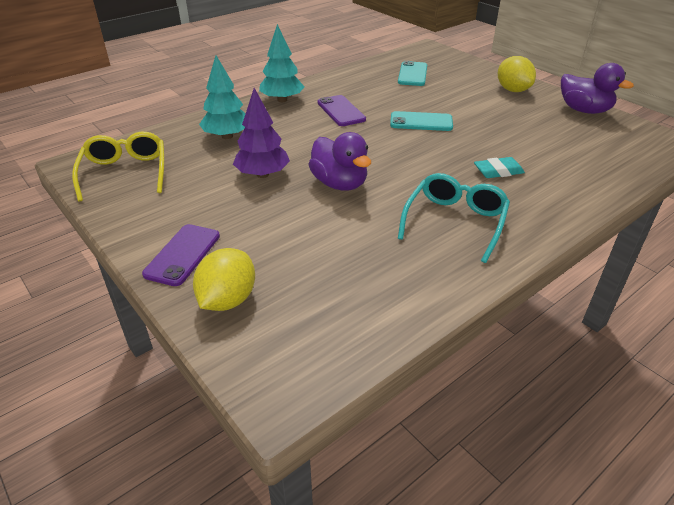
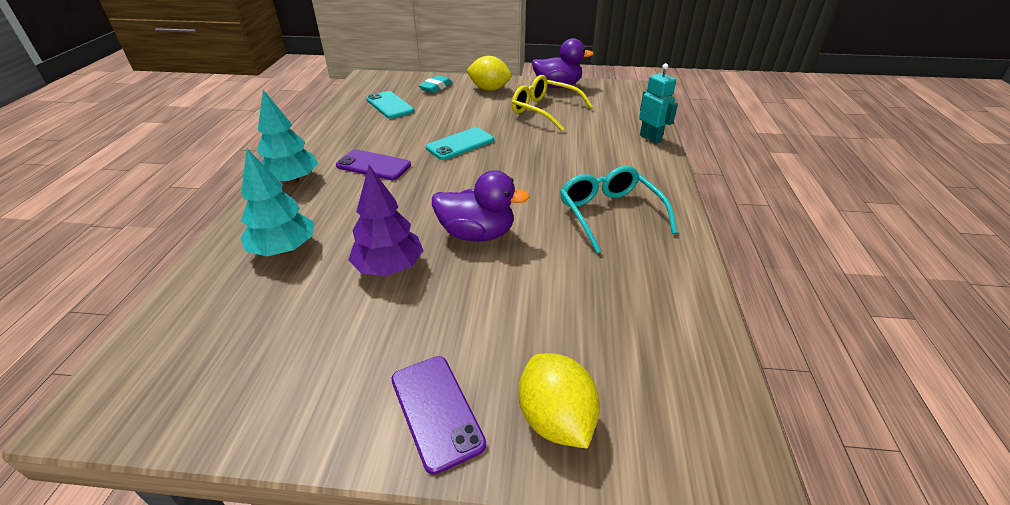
camera: 45 degrees left, 0 degrees up
(125, 172) = (203, 368): yellow glasses -> yellow glasses (544, 110)
(498, 171) = (575, 158): turquoise eraser -> turquoise eraser (436, 87)
(601, 189) = (650, 138): none -> turquoise robot

